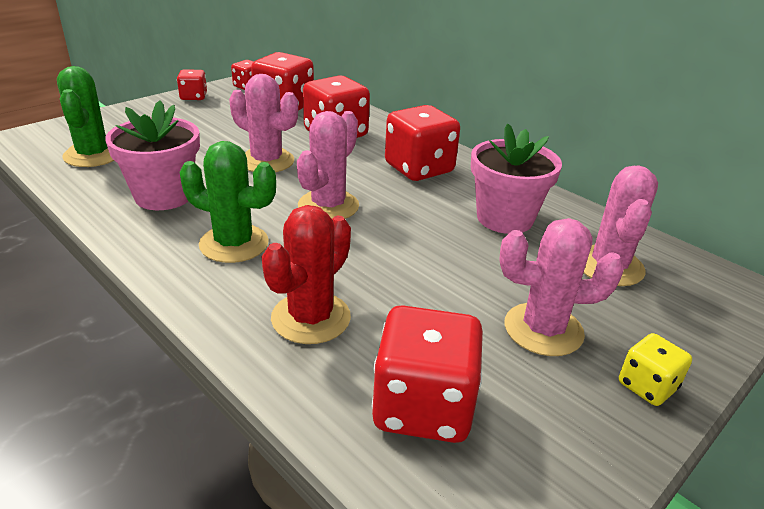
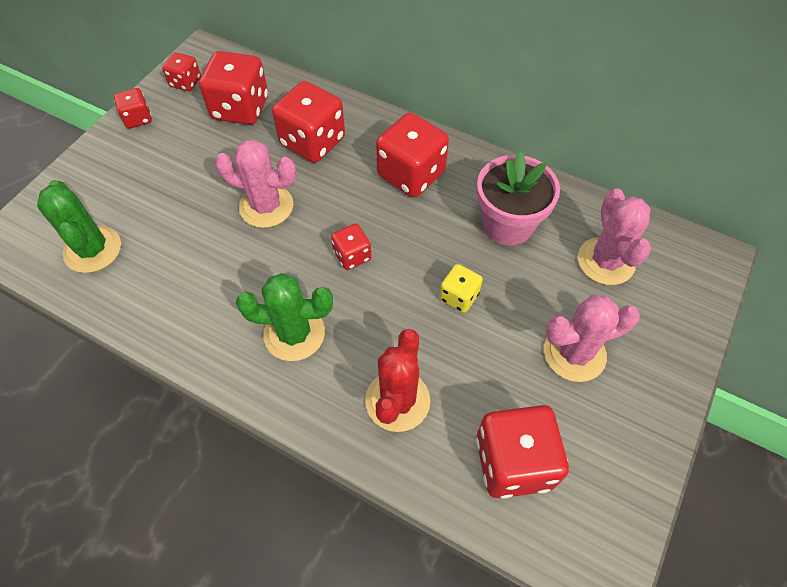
camera: 15 degrees left, 25 degrees up
(164, 196) = (197, 289): pink flower pot -> none
(328, 206) = (352, 256): pink cactus -> red dice
(647, 386) = (659, 387): yellow dice -> yellow dice (459, 296)

